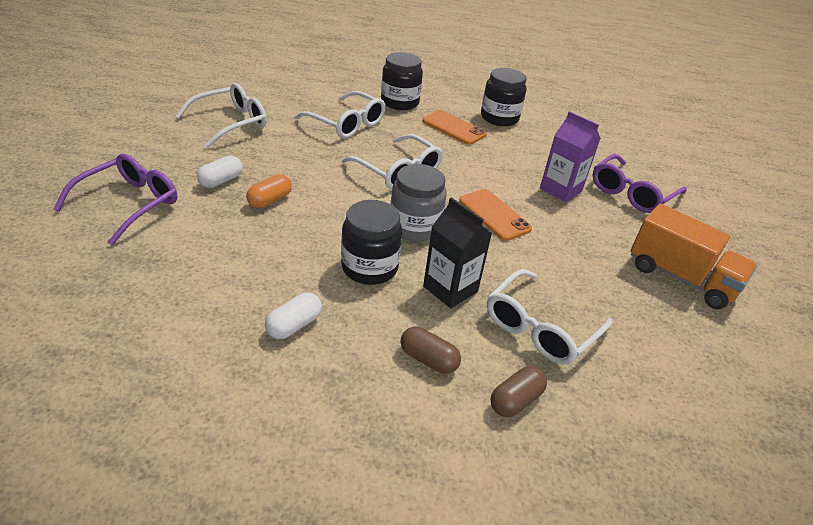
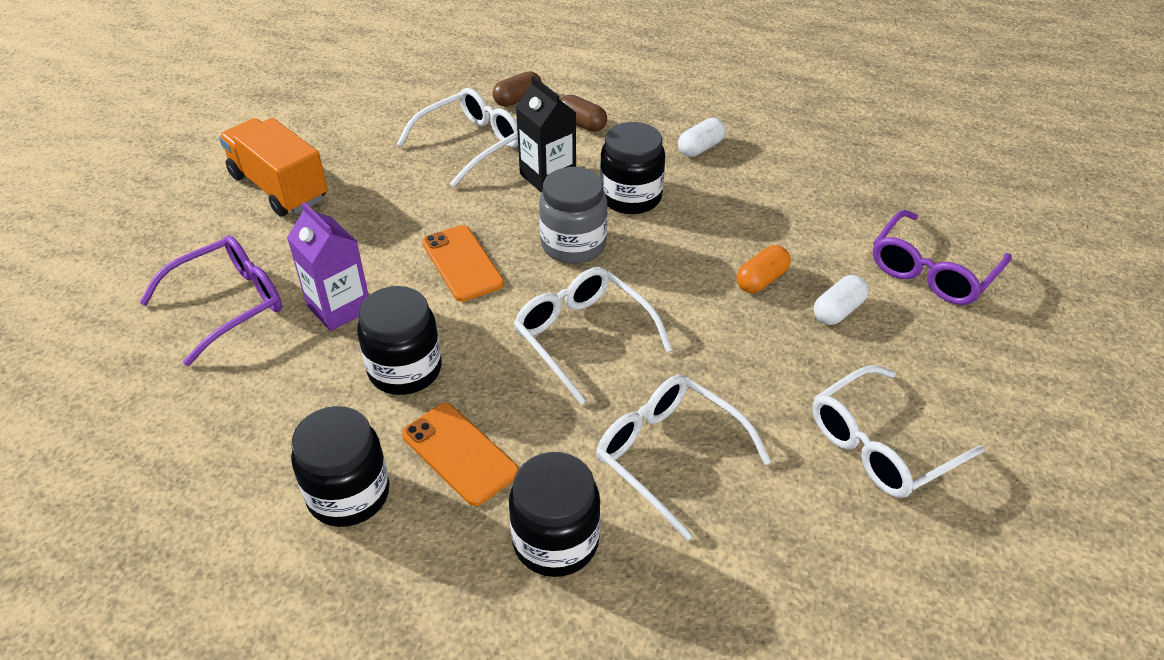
camera: 170 degrees left, 5 degrees up
(500, 159) = (405, 369): none -> black jar

